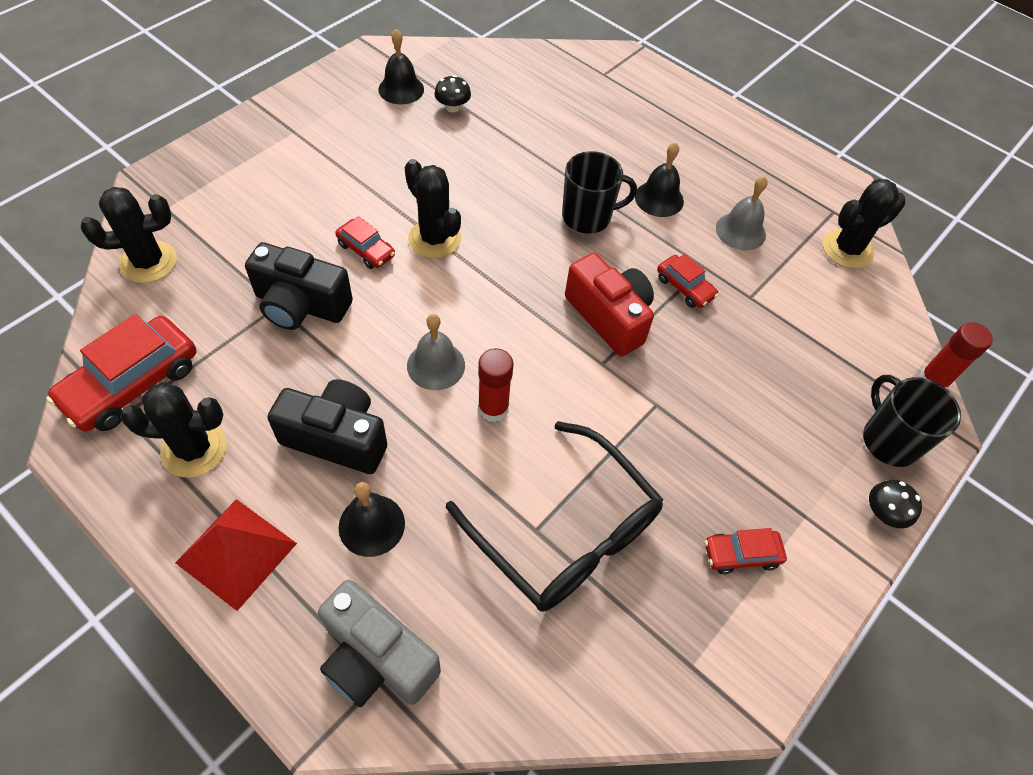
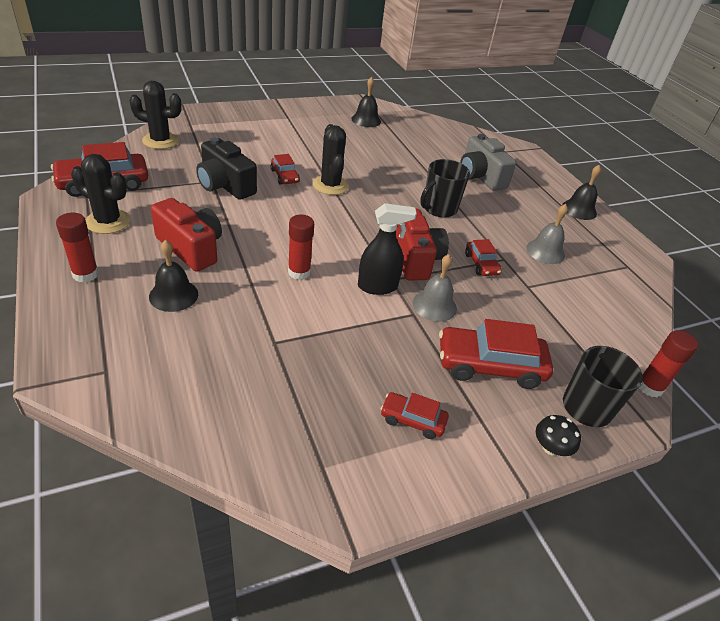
camera: 25 degrees right, 15 degrees down
(236, 552) = (85, 274): red pyramid -> red glue stick
(337, 438) = (191, 248): black camera -> red camera
(376, 658) = (115, 359): grey camera -> grey camera (480, 177)
(436, 365) = (280, 239): grey bell -> grey bell (434, 305)
(453, 107) = (391, 136): black mushroom -> none
(566, 532) = (294, 351): black glasses -> none
(587, 217) = (439, 209): black mug -> black mug turned 120 degrees clockwise
(595, 383) = (378, 287): none -> black spray bottle
(659, 198) = (496, 217): black bell -> black bell (579, 209)
(774, 437) = (490, 365): none -> red car
(847, 249) = (625, 289): black cactus -> none

